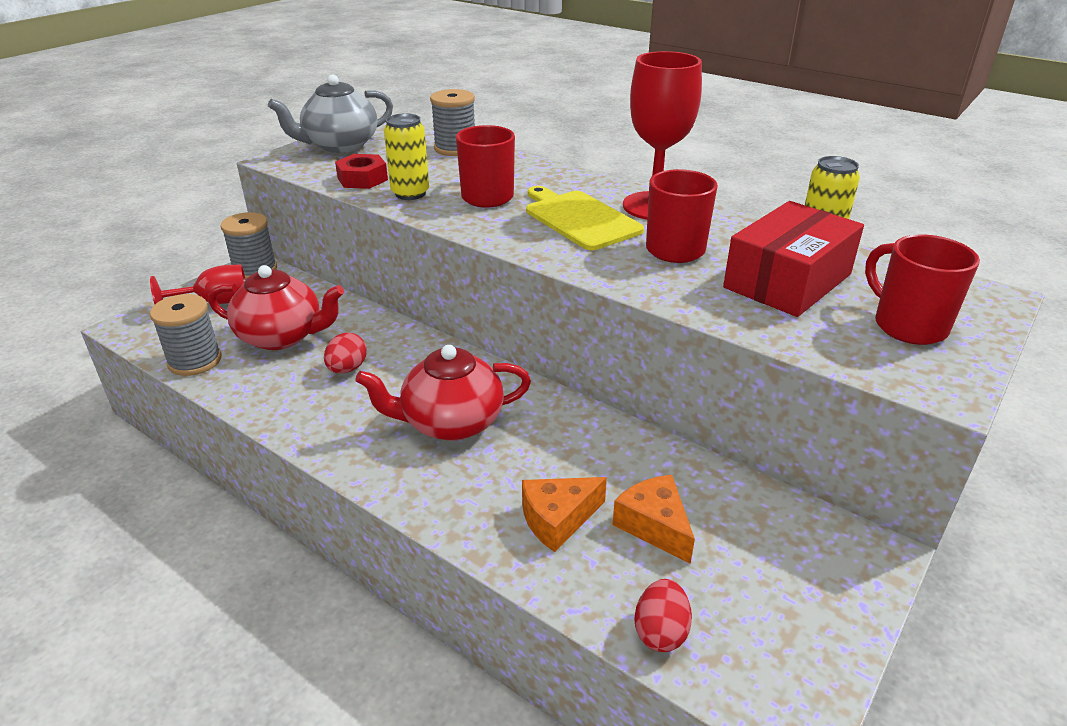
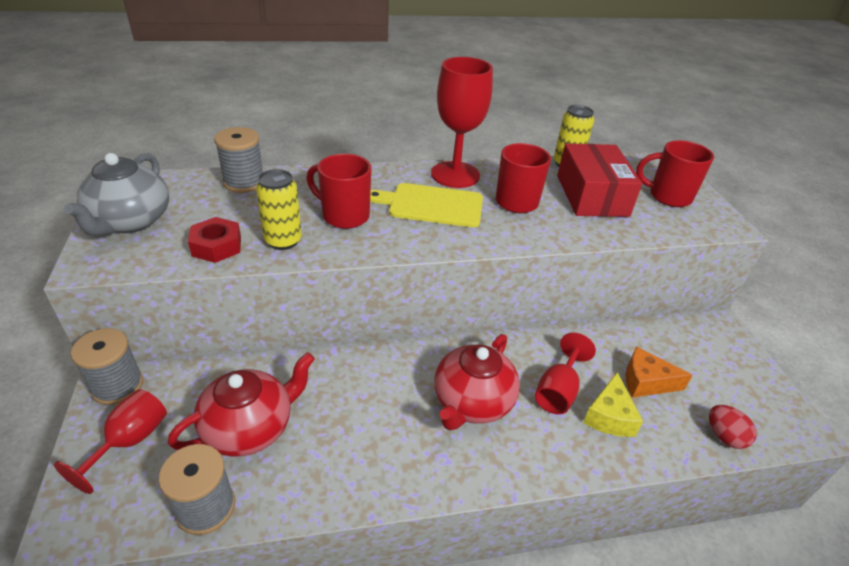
camera: 50 degrees left, 5 degrees up
(347, 369) = (346, 416): red egg -> none
(543, 467) = (558, 391): none -> red goblet
(558, 519) = (609, 416): orange cheese -> yellow cheese

